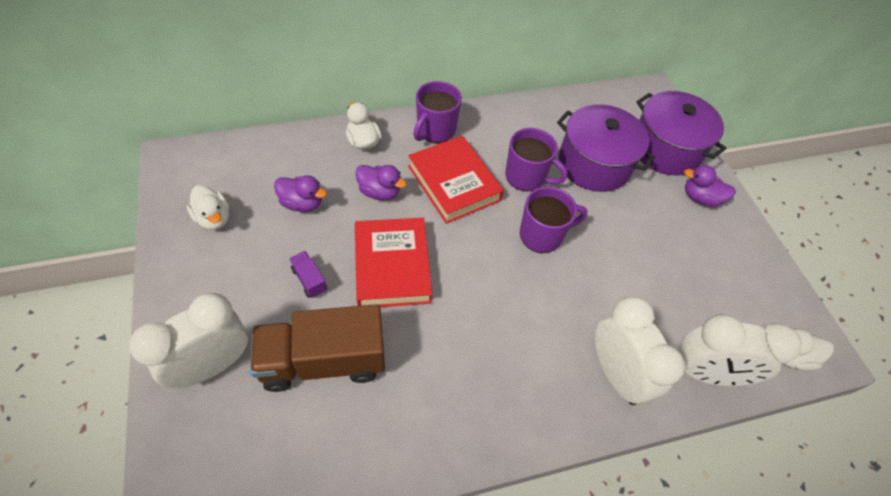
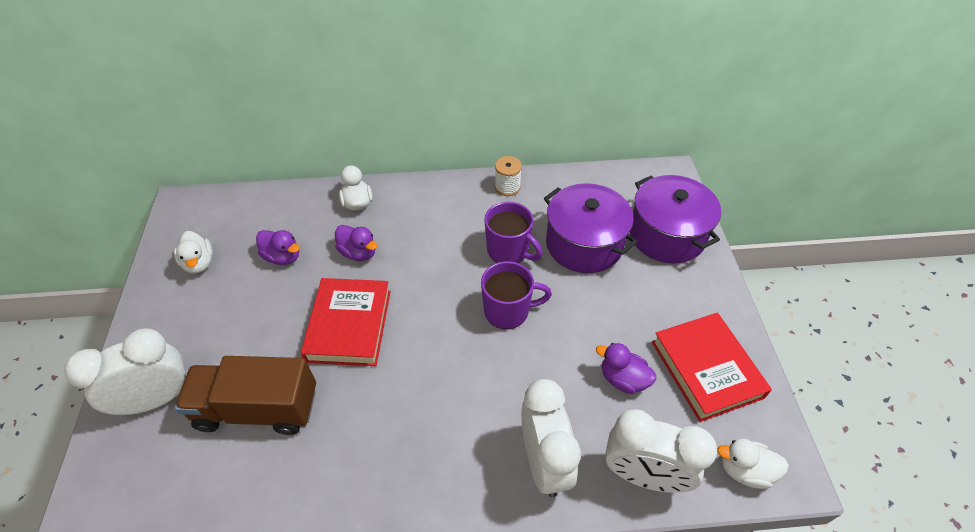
camera: 15 degrees right, 5 degrees down
(309, 280) = (268, 330): purple truck -> none
(435, 130) = (430, 197): purple mug -> none
(454, 183) = (433, 250): red book -> red book (706, 369)
(507, 114) = (507, 187): none -> white spool
(700, 198) = (691, 289): purple duck -> purple duck (623, 379)

